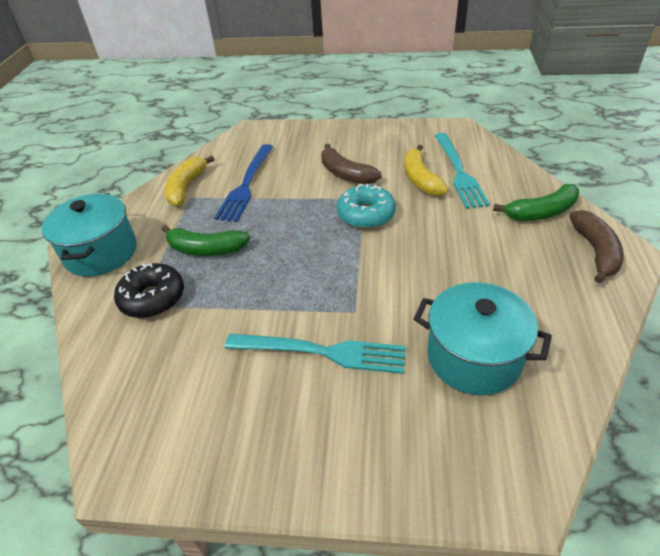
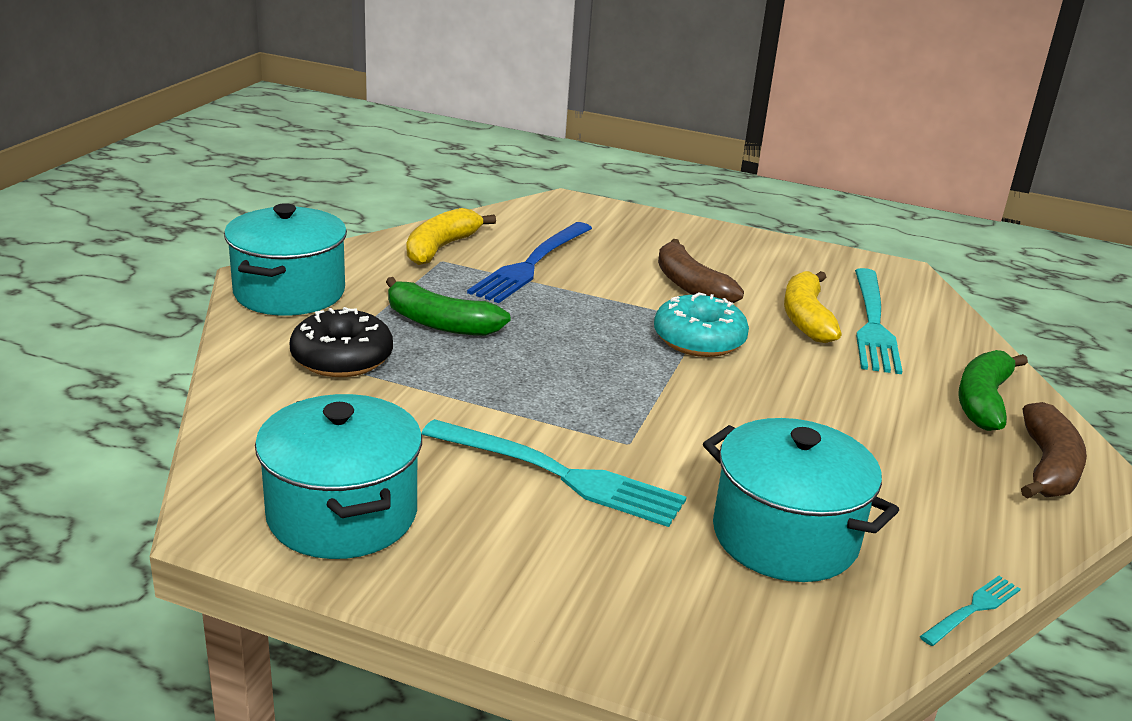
camera: 10 degrees right, 15 degrees down
(195, 435) = (342, 514): none -> turquoise pot
(541, 212) = (983, 401): green banana -> green banana turned 120 degrees clockwise
(601, 378) = (973, 609): none -> turquoise fork

